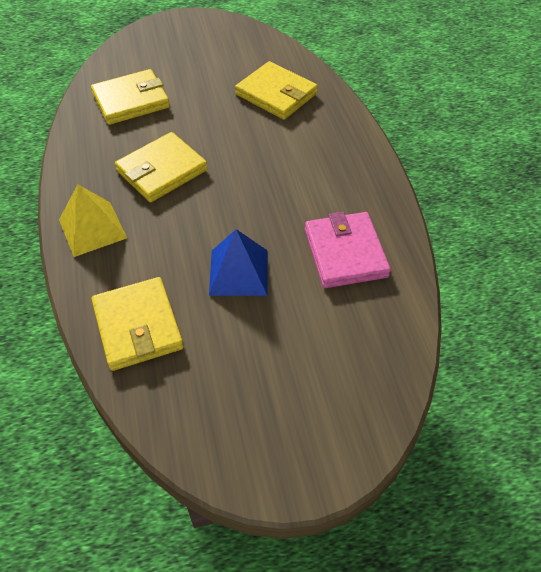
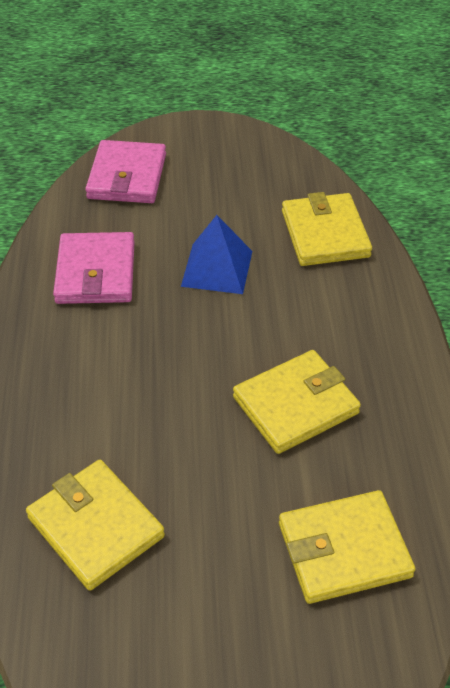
camera: 170 degrees left, 5 degrees down
(92, 228) = (382, 336): yellow pyramid -> none
(361, 374) = (127, 176): none -> pink wallet

